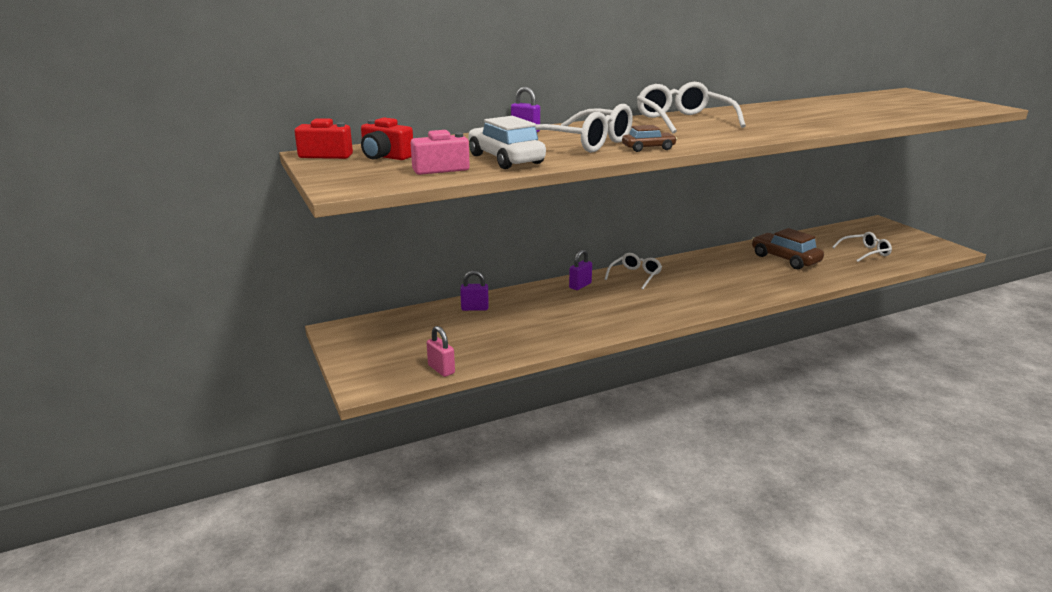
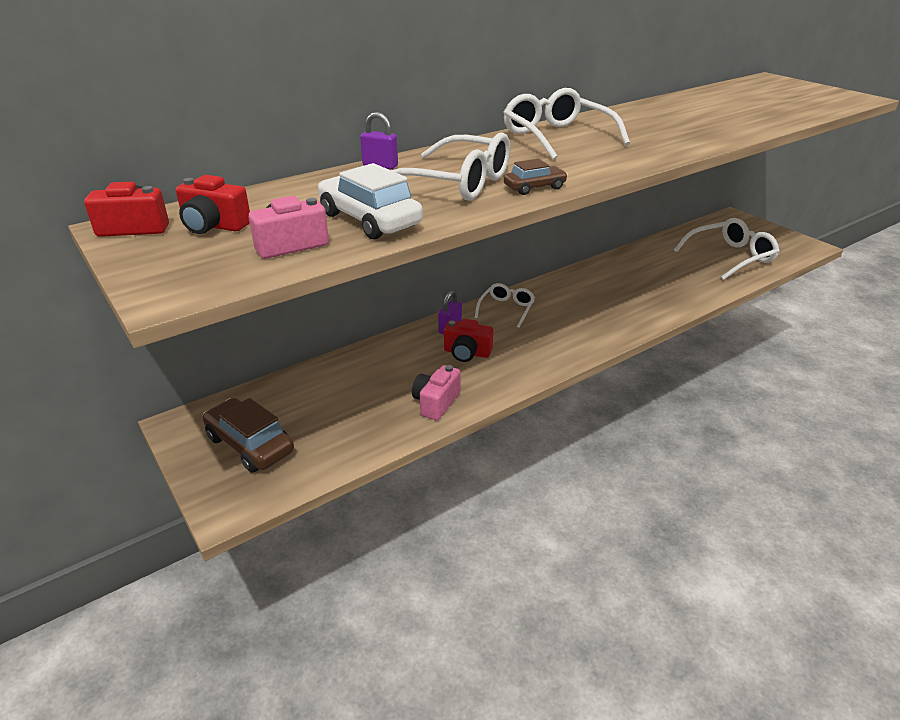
camera: 10 degrees left, 10 degrees up
(441, 369) = (315, 471): pink padlock -> none
(475, 308) = (338, 374): purple padlock -> none
(554, 334) = (436, 403): none -> pink camera
(591, 303) = (467, 353): none -> red camera
(785, 259) = (655, 272): brown car -> brown car (250, 444)
(865, 252) = (731, 257): white glasses -> white glasses, size x1.71

